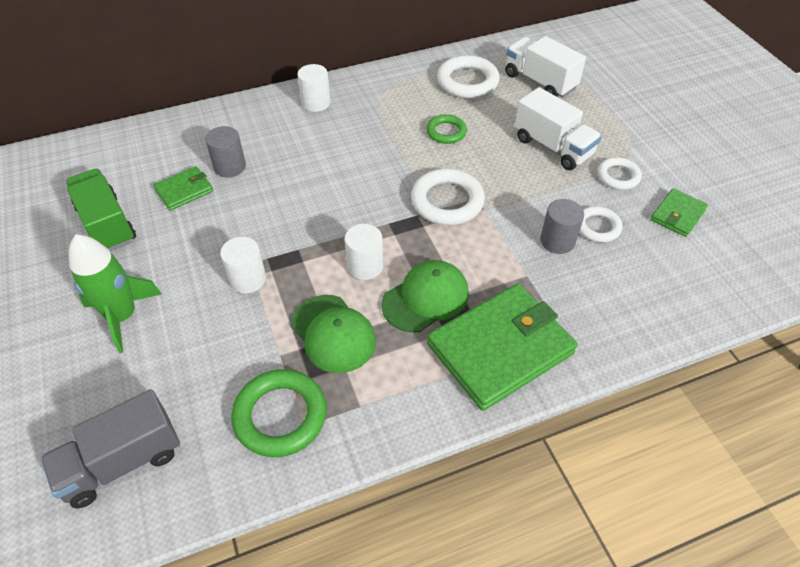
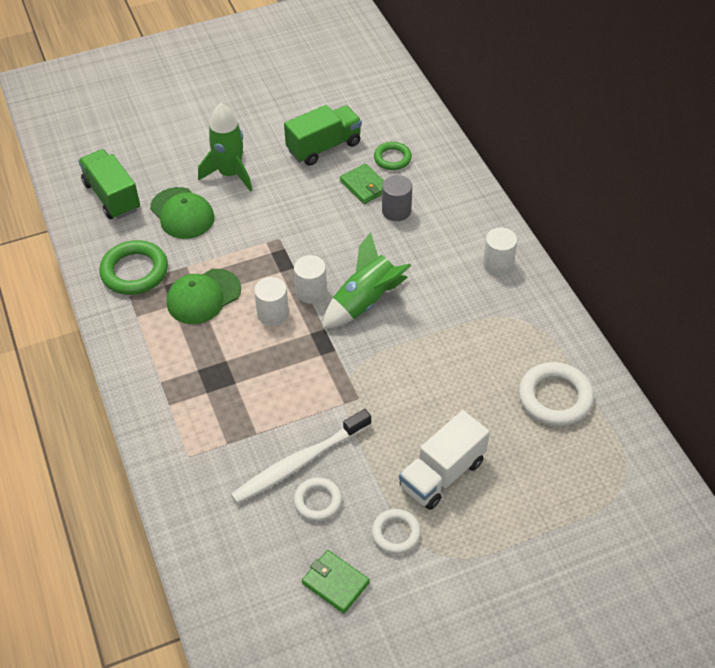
camera: 90 degrees right, 0 degrees up
(122, 462) = (112, 196): grey truck -> green truck
(248, 279) = (262, 239): white cylinder -> white cylinder (311, 292)
(355, 192) = (365, 302): none -> green rocket
(425, 298) = (234, 356): green cap -> green cap (182, 213)
(446, 132) = (460, 375): green ring -> green ring (392, 158)
(447, 201) = (353, 374): white ring -> none
(500, 348) = (178, 407): green wallet -> none
(539, 82) = (566, 473): white truck -> none
(557, 241) = (299, 463): grey cylinder -> white toothbrush

